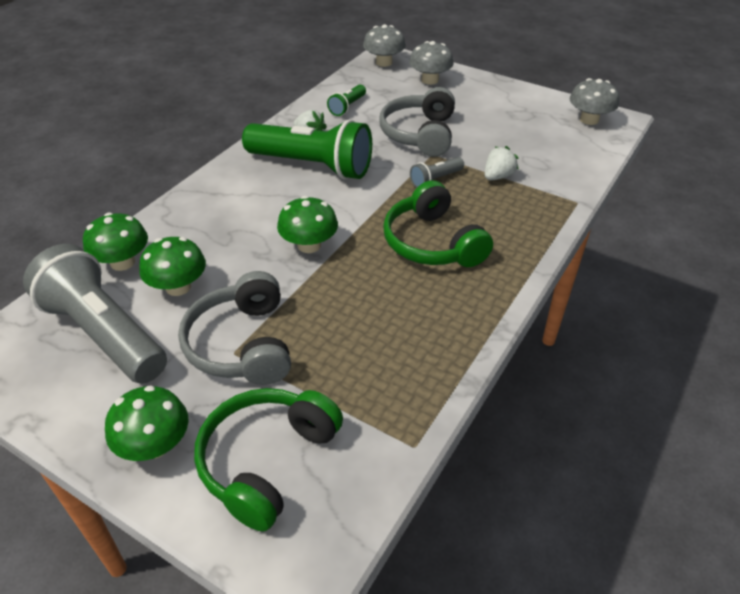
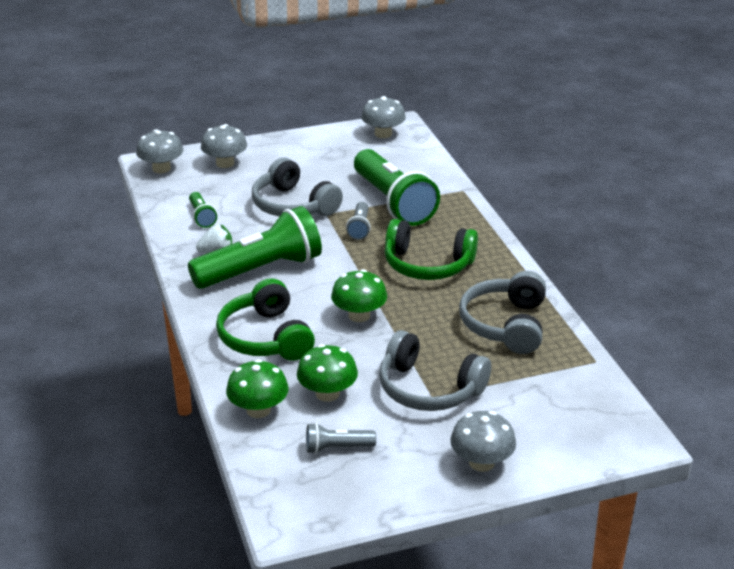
camera: 50 degrees left, 10 degrees down
(104, 333) = (337, 448): grey flashlight -> grey flashlight, size x0.44
(155, 445) = (481, 462): green mushroom -> grey mushroom
(266, 461) = (546, 421): green headphones -> green headphones (265, 338)
(399, 342) = (505, 325): none -> grey headphones
(498, 176) = (393, 203): white strawberry -> green flashlight

